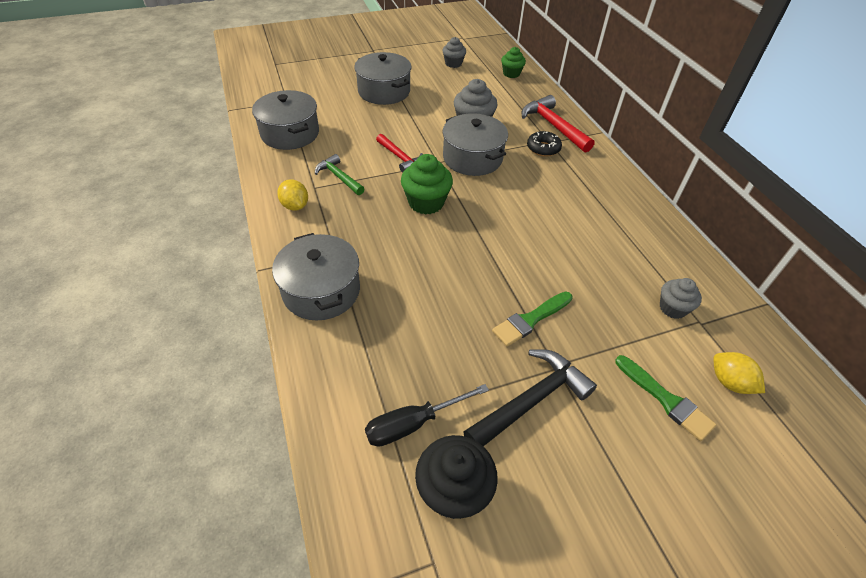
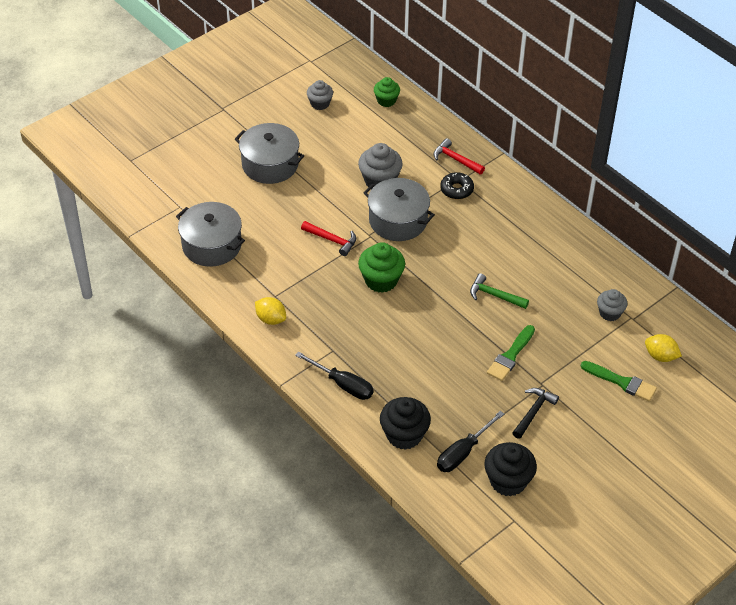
camera: 20 degrees left, 0 degrees up
(321, 291) = (343, 384): grey pot -> black screwdriver
(339, 177) = (290, 278): green hammer -> green hammer (495, 295)
(353, 373) = (404, 435): none -> black cupcake
(531, 400) = (533, 412): black hammer -> black hammer, size x0.63
(553, 126) = (456, 159): red hammer -> red hammer, size x0.63

